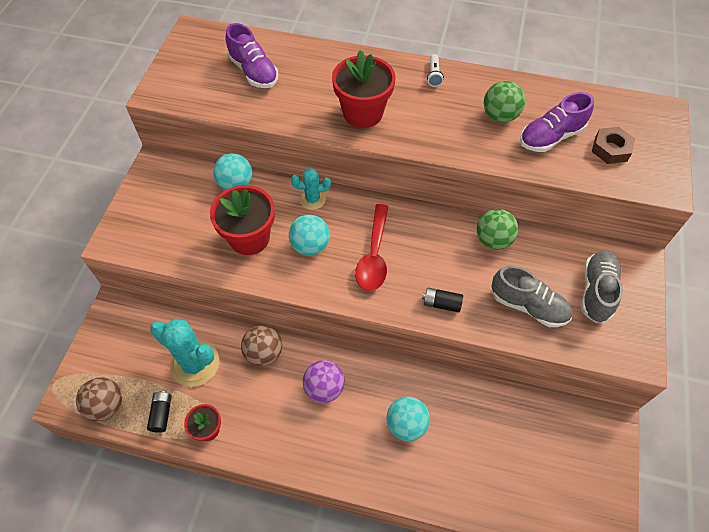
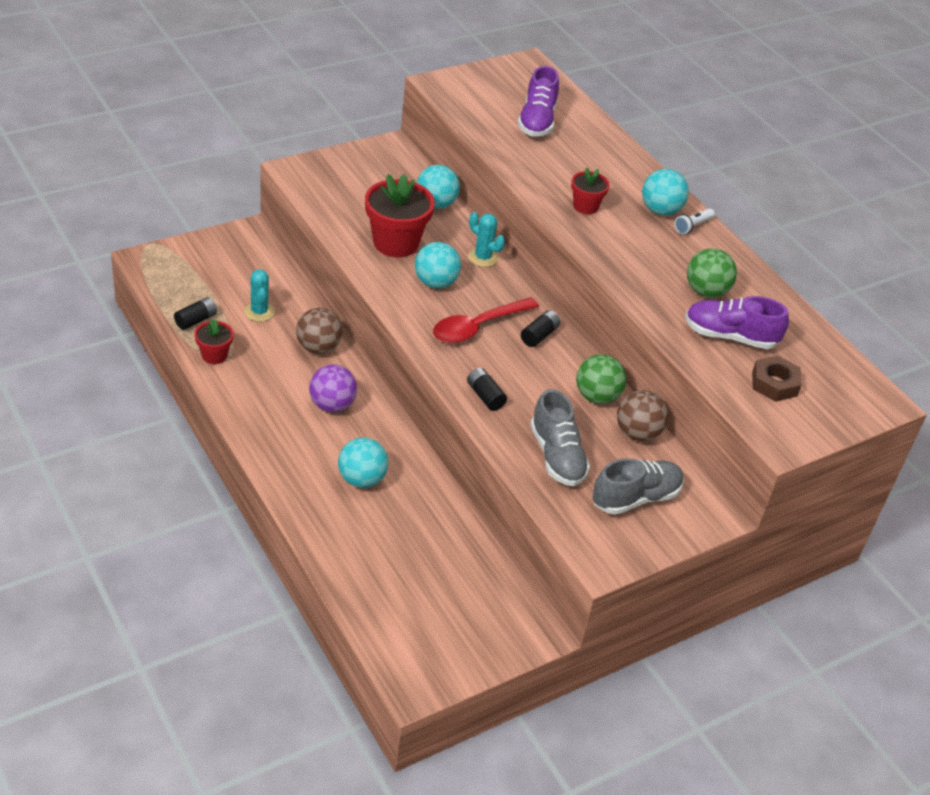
camera: 40 degrees right, 15 degrees down
(106, 405) = (167, 284): brown ball -> brown ball (637, 433)
(195, 364) = (259, 312): turquoise cactus -> turquoise cactus, size x0.55
(363, 113) = (585, 206): red flower pot -> red flower pot, size x0.54
(404, 79) = (660, 210): none -> turquoise ball
(412, 227) = (539, 335): none -> black battery

